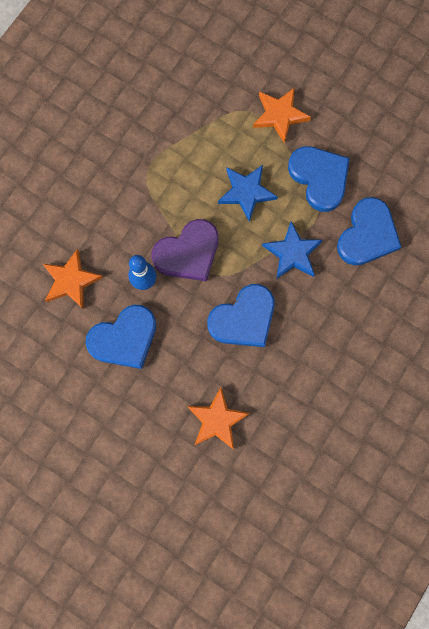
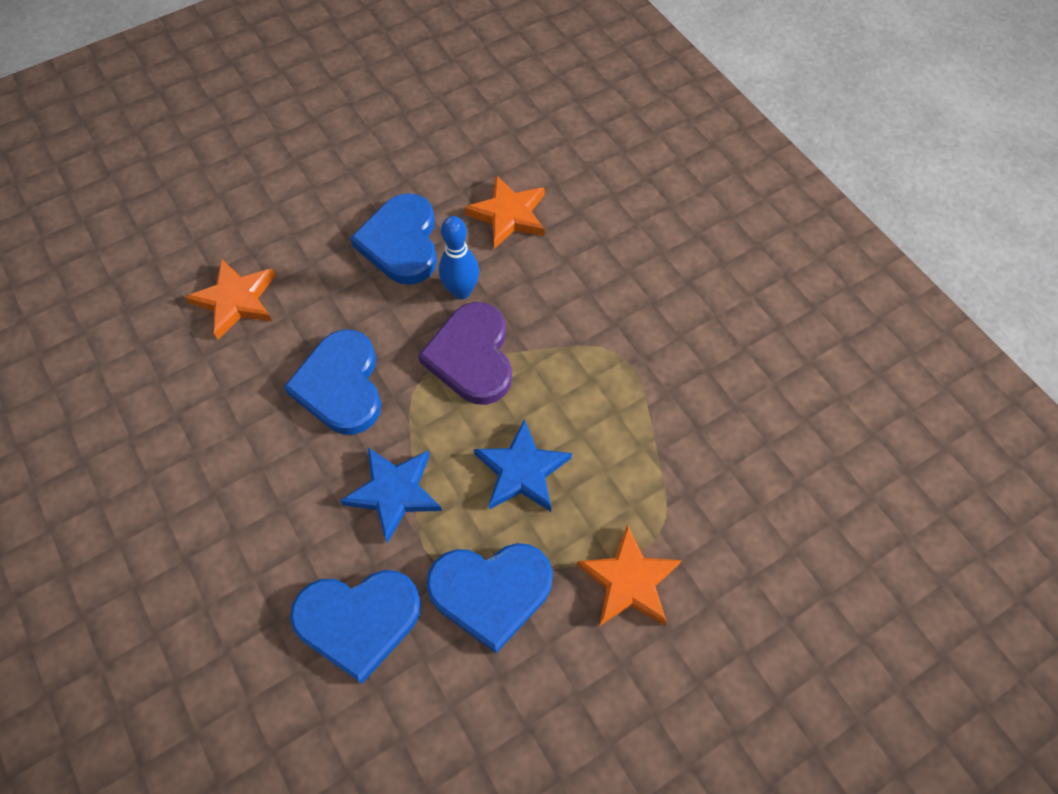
camera: 115 degrees right, 15 degrees down
(367, 235) = (358, 620): blue heart -> blue heart turned 60 degrees counterclockwise

